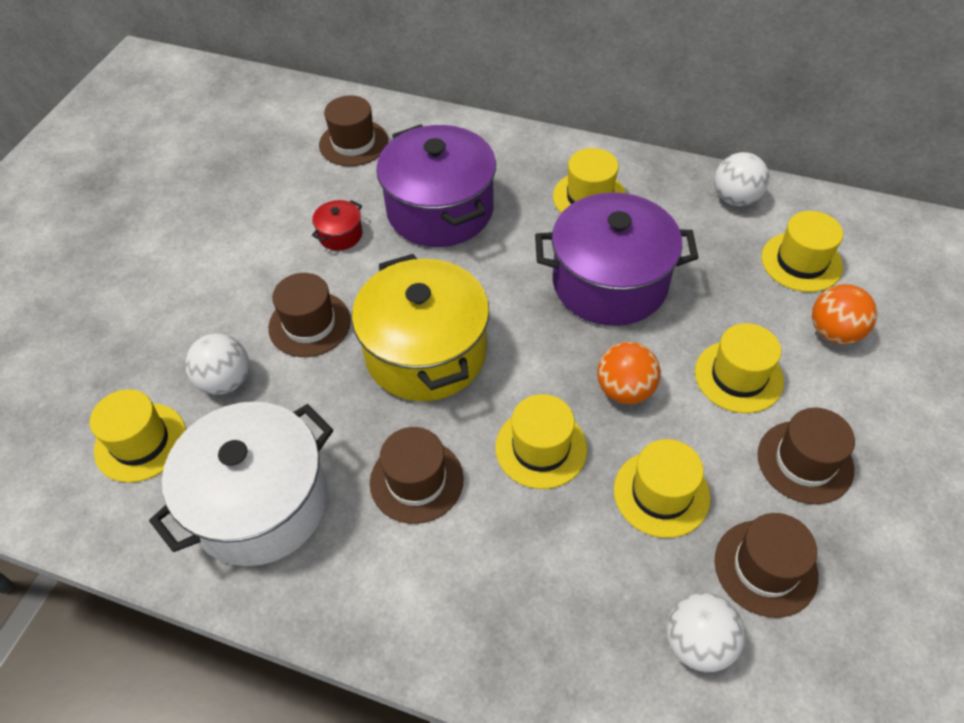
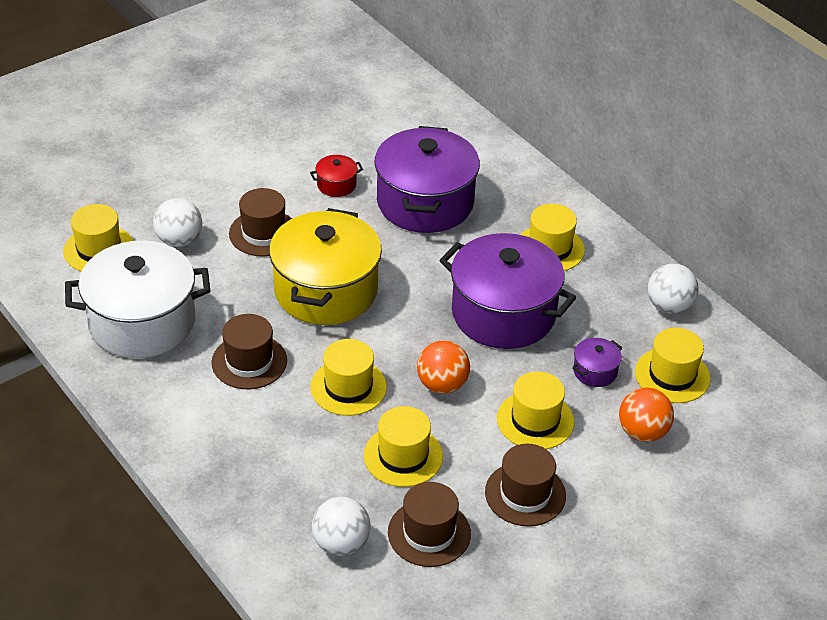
camera: 30 degrees right, 10 degrees down
(353, 143) = (405, 124): brown hat -> none
(739, 295) = (595, 371): none -> purple pot

